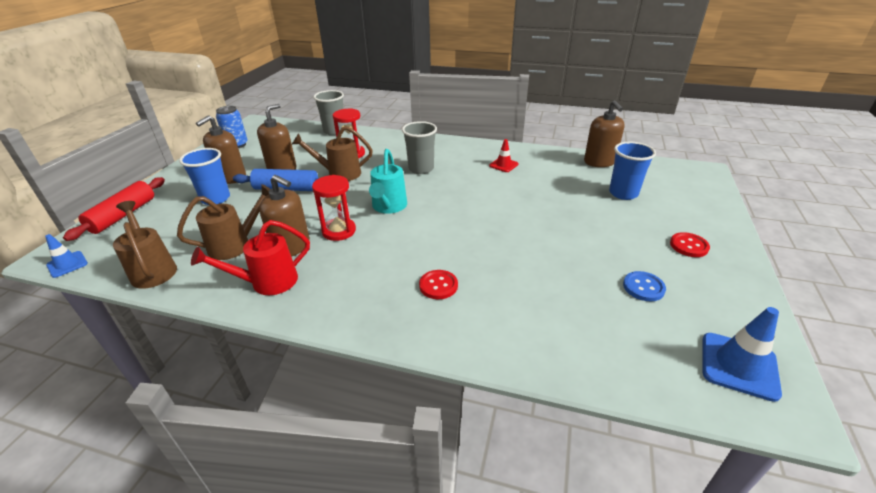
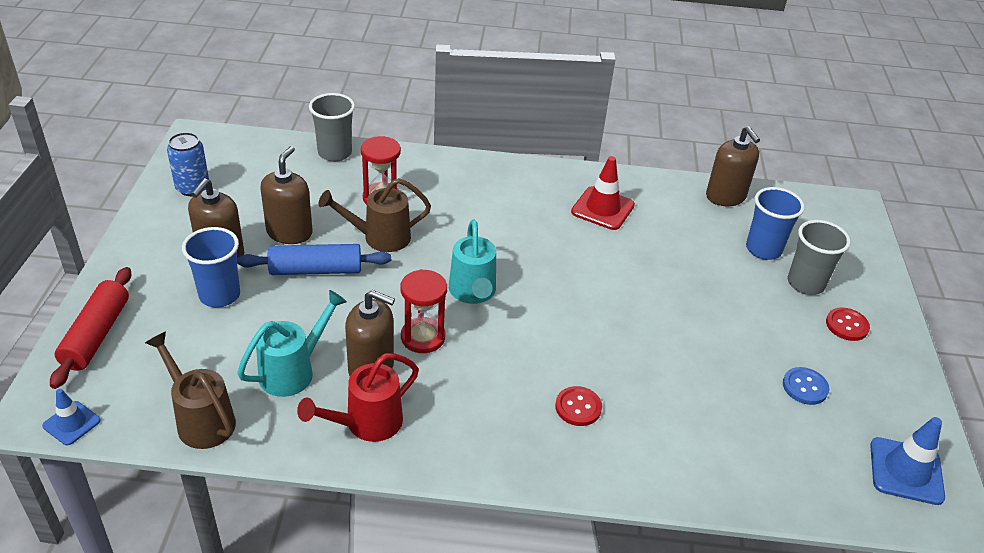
camera: 15 degrees left, 5 degrees up
(236, 245) = (293, 371): brown watering can -> turquoise watering can
(421, 169) = (492, 222): grey cup -> grey cup (805, 284)
(503, 165) = (602, 208): red traffic cone -> red traffic cone, size x1.64

